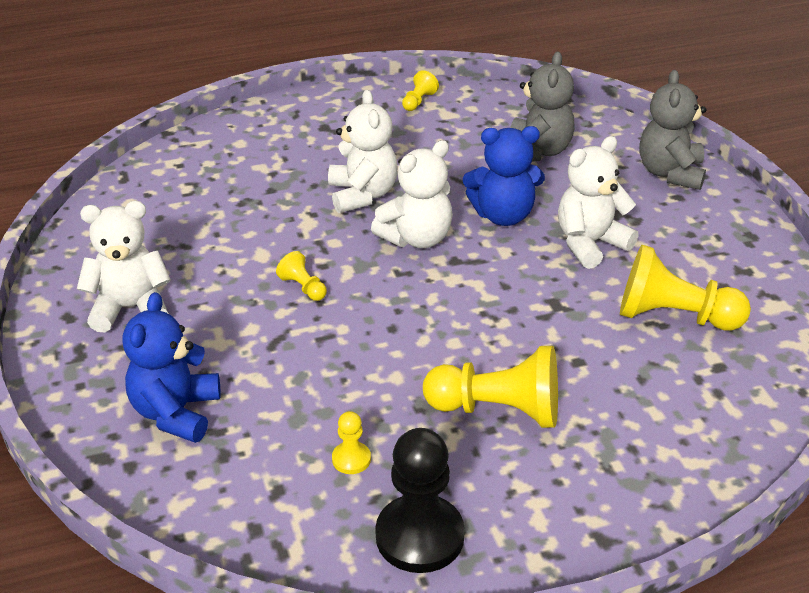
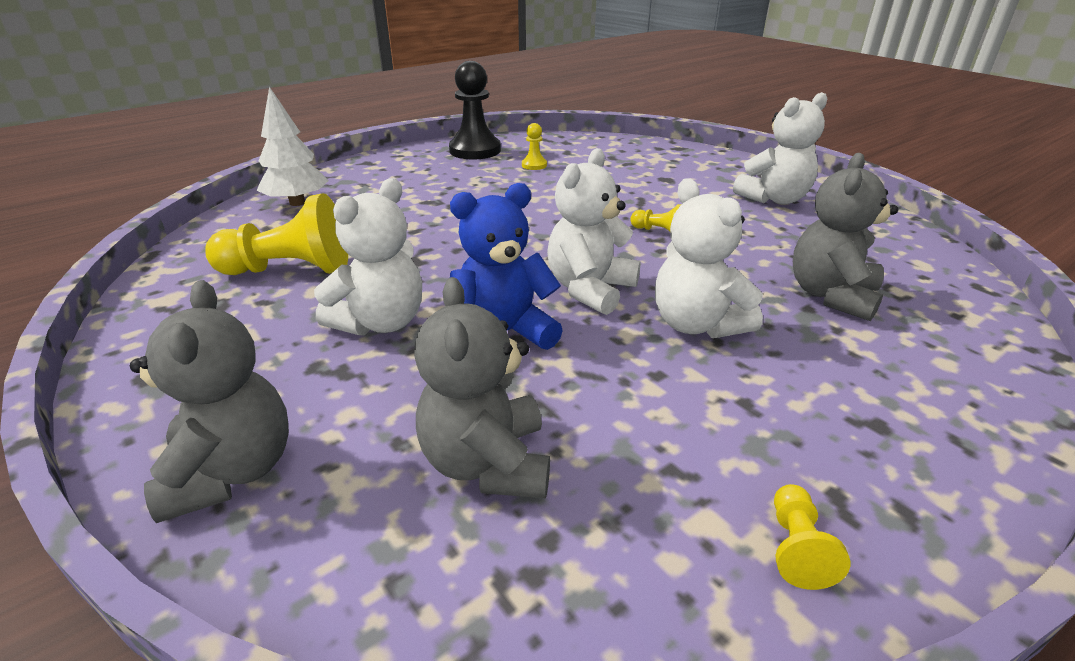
camera: 160 degrees right, 5 degrees down
(176, 413) = (662, 165): blue teddy bear -> none
(241, 194) = (831, 295): none -> grey teddy bear
(498, 410) = (447, 194): yellow pawn -> none
(692, 438) = (297, 202): none -> white tree

